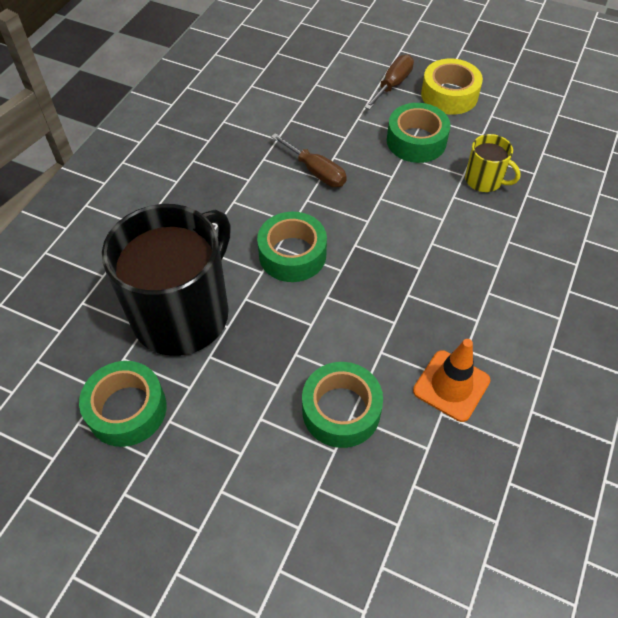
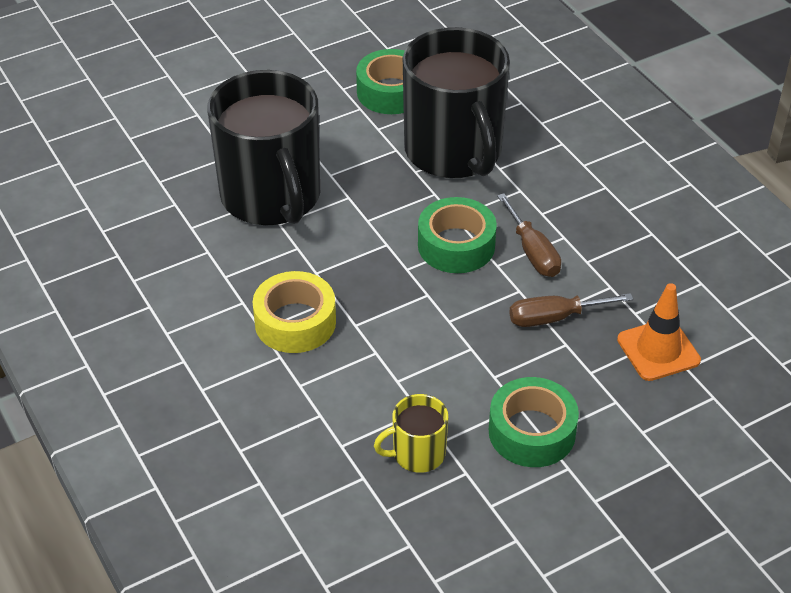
camera: 125 degrees right, 10 degrees down
(341, 410) = (272, 197): green tape -> black mug
(392, 85) = (655, 473): brown screwdriver -> brown screwdriver (532, 252)
(449, 95) = (590, 521): yellow tape -> yellow tape (295, 322)
(451, 385) = (222, 271): orange traffic cone -> orange traffic cone (658, 350)

